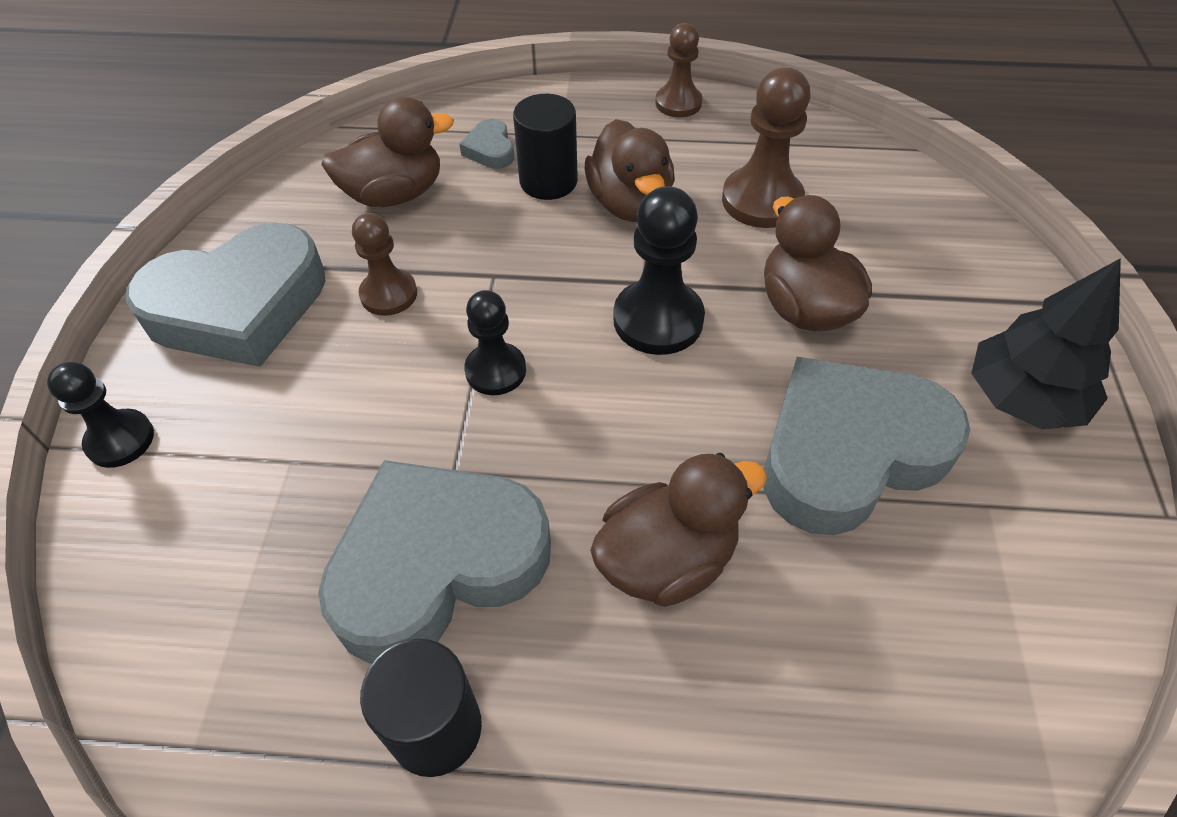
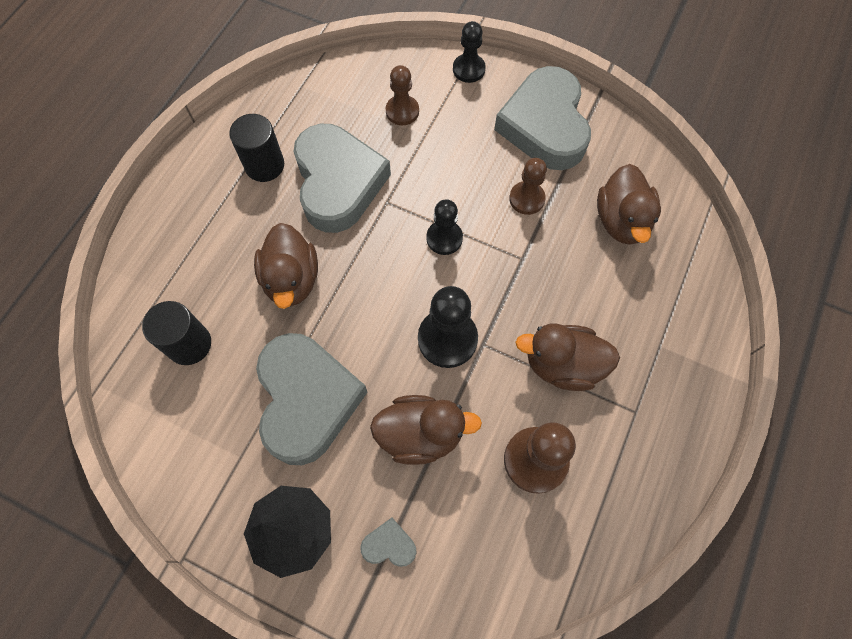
camera: 110 degrees right, 15 degrees up
(490, 150) = (654, 292): grey heart -> grey heart (389, 545)
(548, 181) = (605, 319): black cylinder -> black cylinder (189, 344)
(678, 103) = (678, 452): brown pawn -> brown pawn (402, 111)

